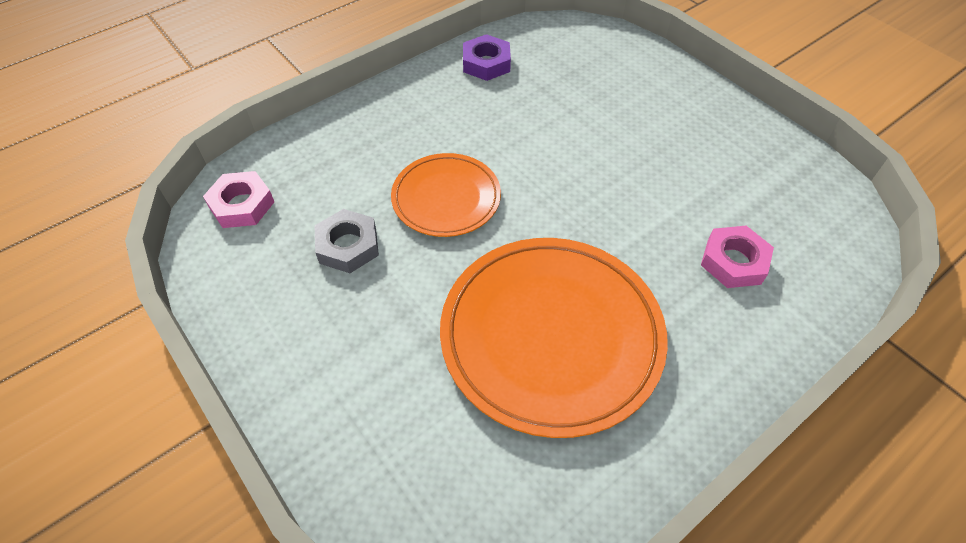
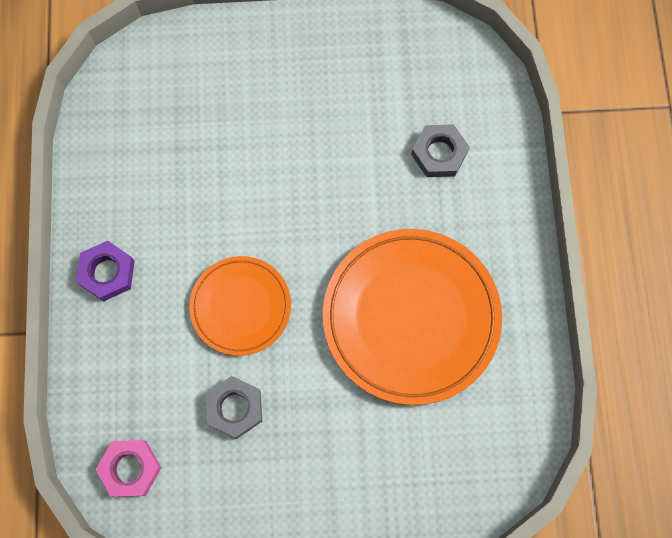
camera: 55 degrees left, 20 degrees up
(486, 63) = (110, 171): purple nut -> purple nut (107, 273)
(733, 261) = (439, 153): pink nut -> grey nut

